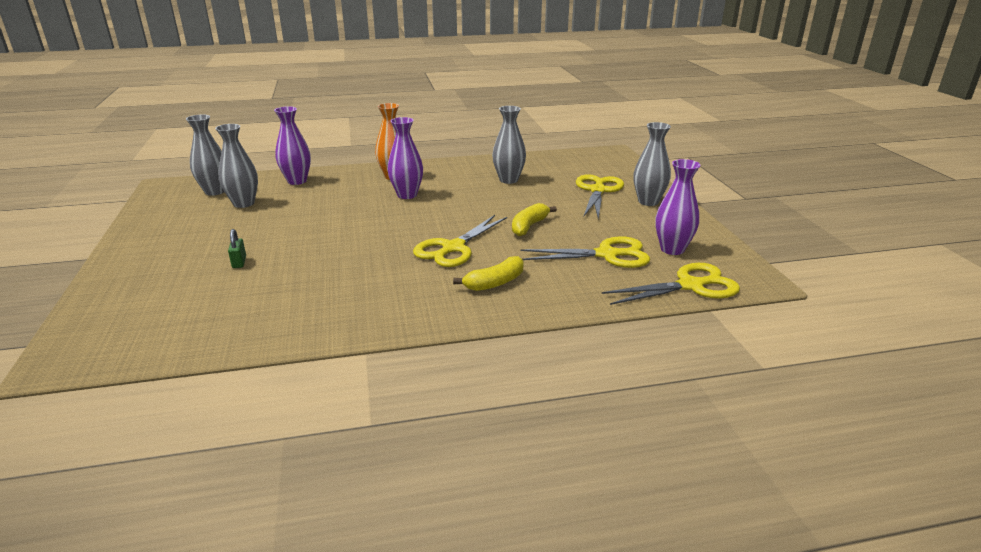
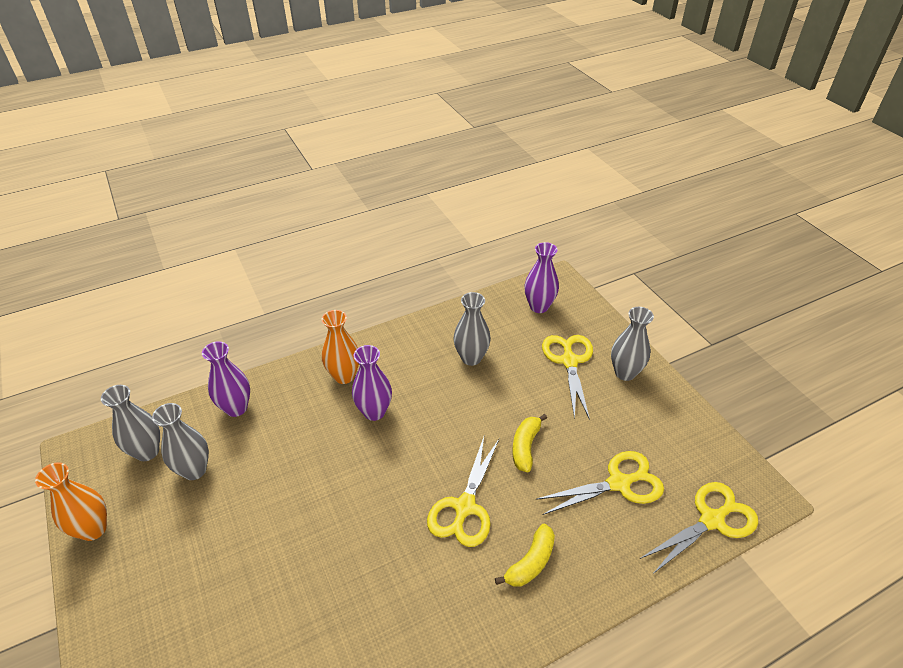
camera: 15 degrees left, 15 degrees up
(149, 219) = (93, 529): none -> orange vase
(239, 262) = (245, 593): green padlock -> none
(672, 249) = (675, 458): purple vase -> purple vase (539, 306)

